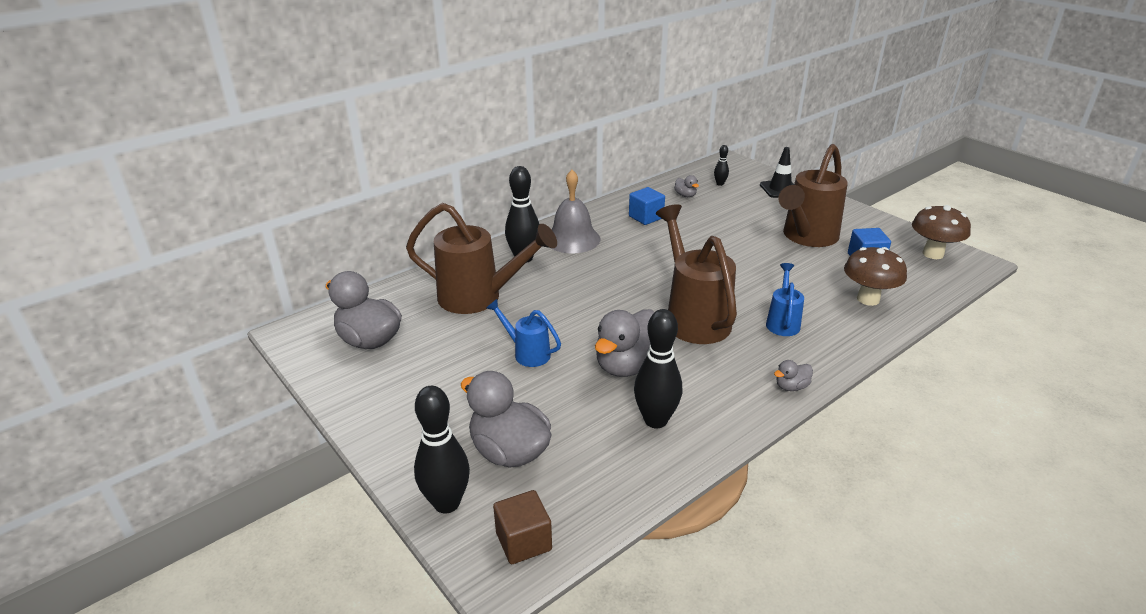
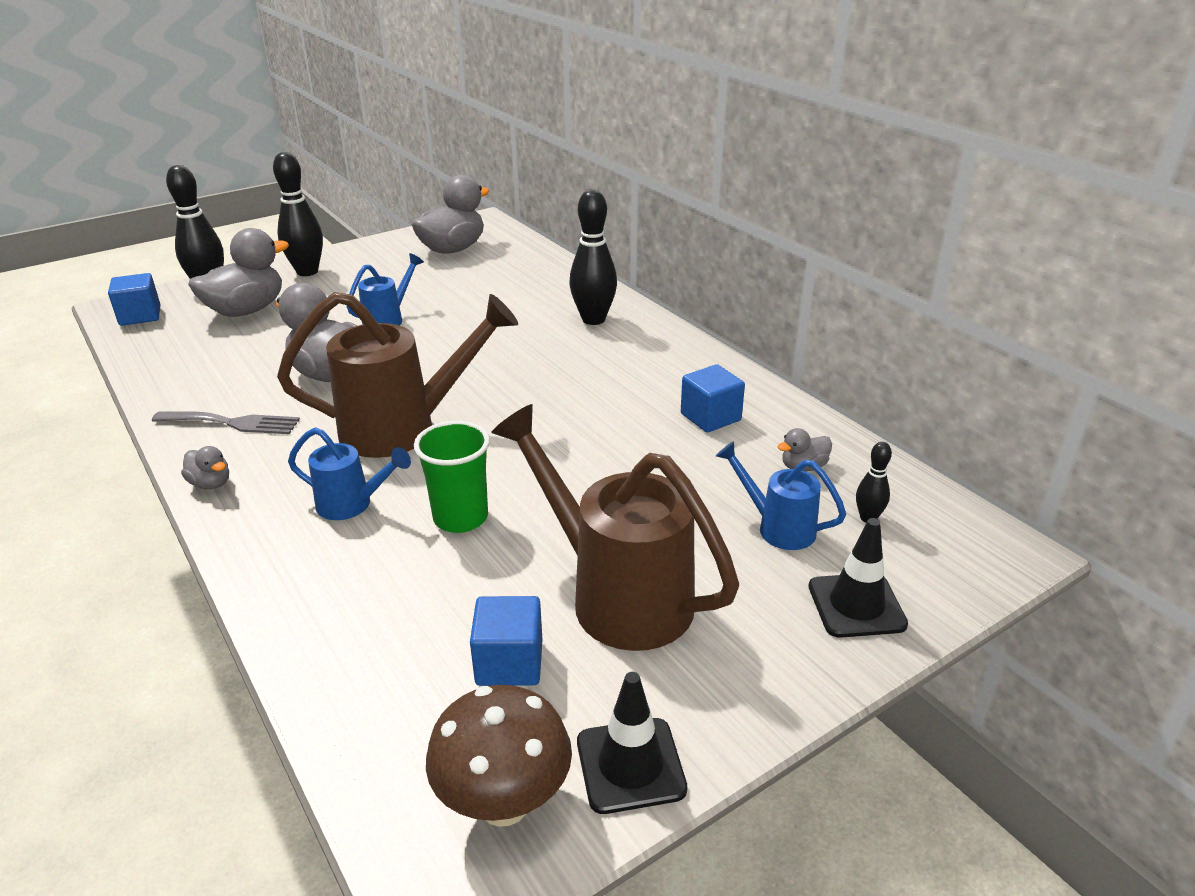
camera: 95 degrees right, 0 degrees up
(480, 297) = (509, 295): brown watering can -> none
(523, 541) = (140, 316): brown cube -> blue cube
(572, 239) = (642, 352): grey bell -> none
(655, 420) = (228, 383): black bowling pin -> black bowling pin (307, 272)
(714, 399) = (233, 423): none -> grey fork
(737, 202) = (777, 527): none -> blue watering can
(774, 284) = (460, 518): none -> green cup
(791, 387) = (211, 483): grey duck -> grey duck turned 150 degrees clockwise
(868, 299) = (369, 621): brown mushroom -> none
(895, 231) = (630, 765): none -> black traffic cone

